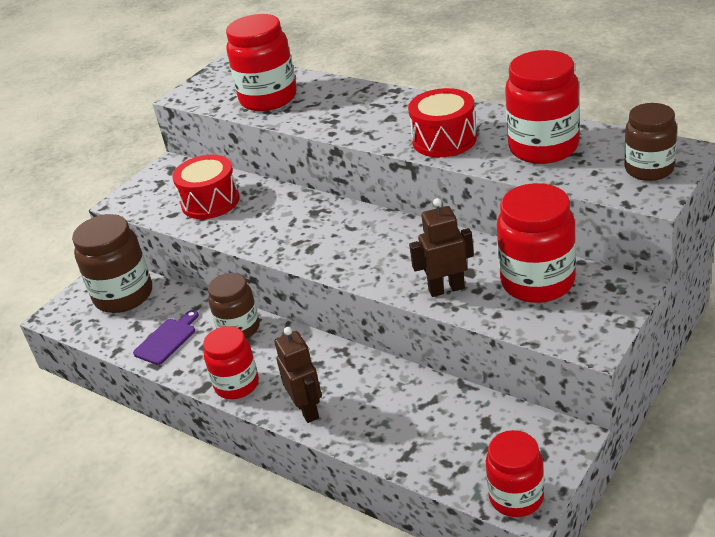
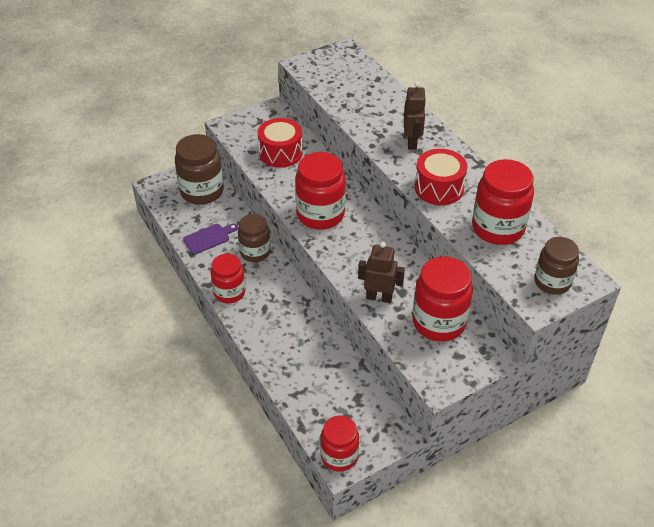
camera: 20 degrees right, 10 degrees up
(268, 98) = (352, 94): red jar -> red jar (320, 215)
(307, 410) = (259, 332): brown robot -> brown robot (412, 142)

